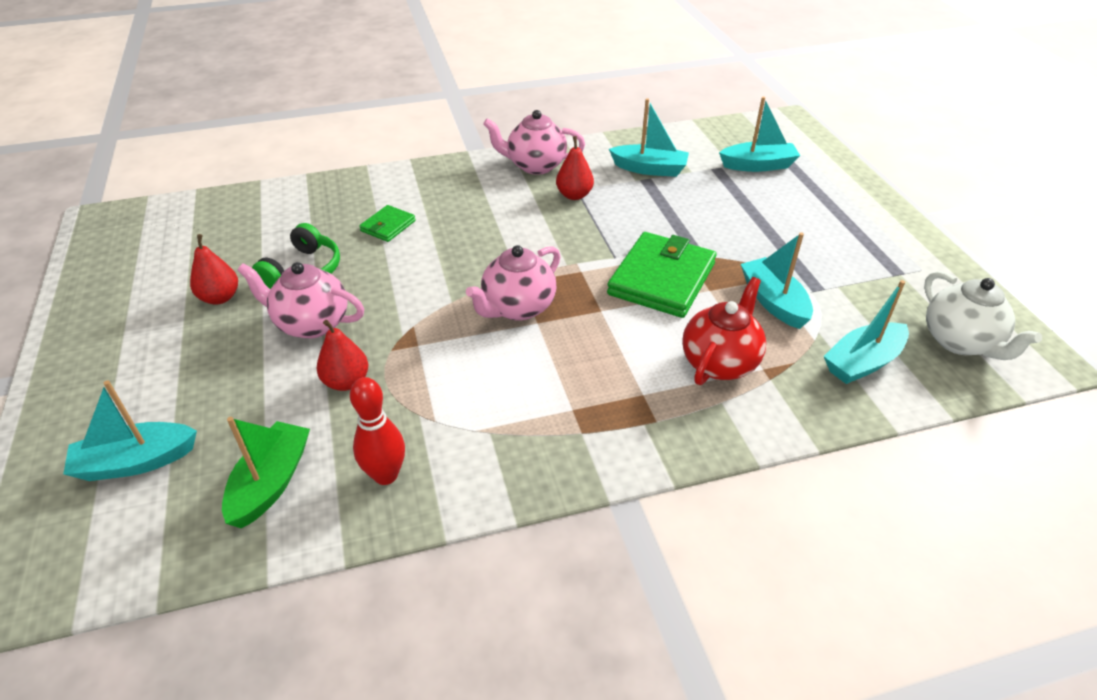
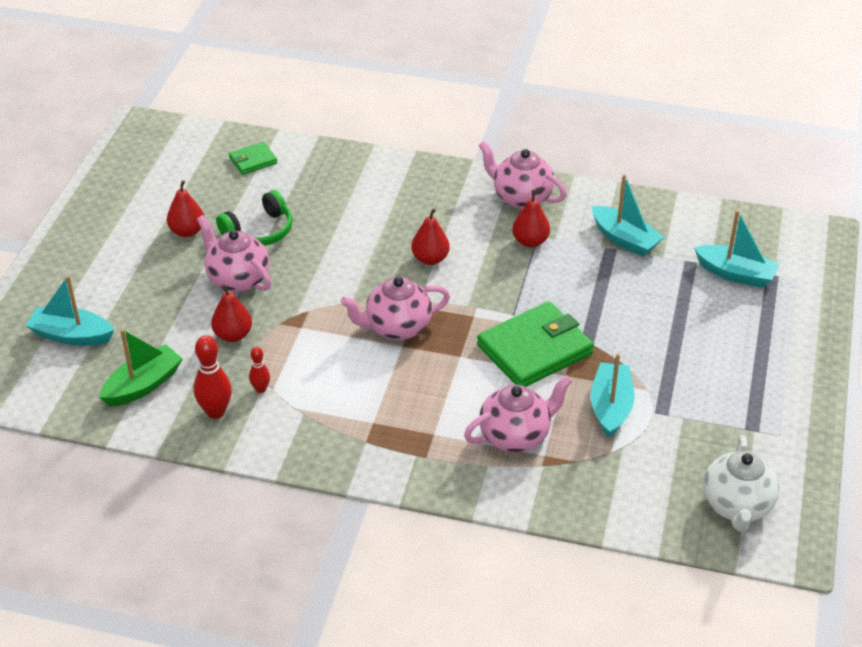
camera: 30 degrees right, 0 degrees up
(388, 226) = (350, 213): green wallet -> green wallet (253, 160)
(421, 426) = (261, 389): none -> red bowling pin
(497, 238) = (430, 259): none -> red pear
(720, 362) = (516, 436): red teapot -> pink teapot
(862, 362) = (632, 485): turquoise boat -> none

